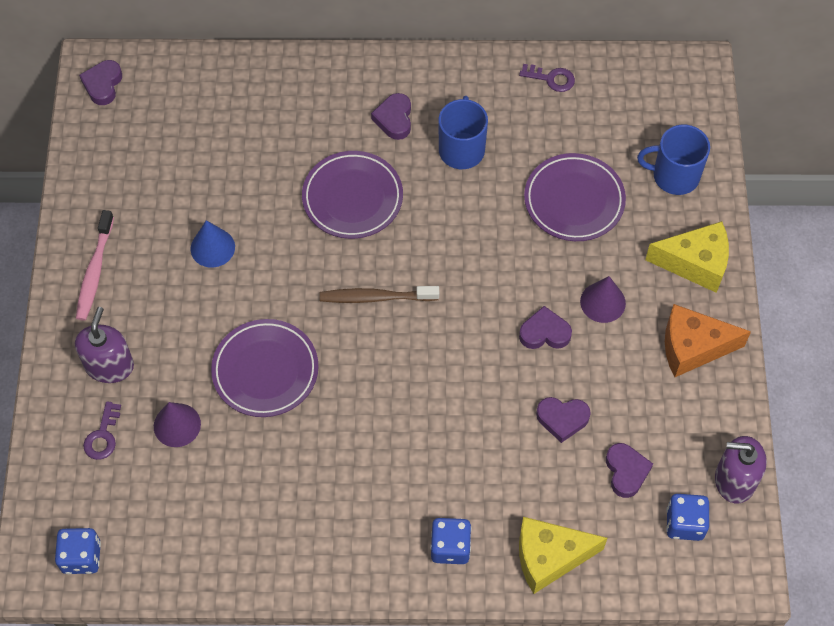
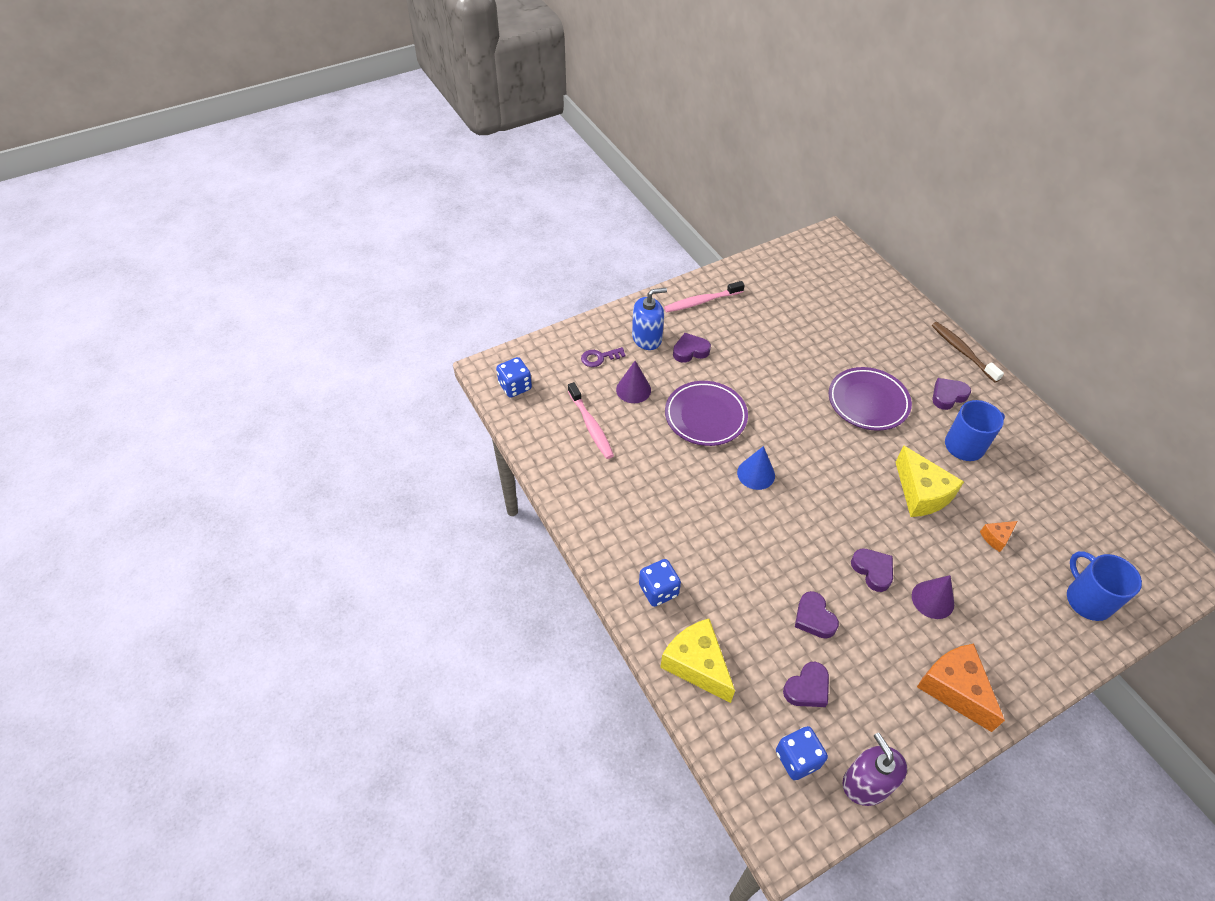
camera: 60 degrees right, 10 degrees down
(103, 85) = (823, 245): purple heart -> purple heart (690, 351)
(109, 365) = (647, 338): purple soap dispenser -> blue soap dispenser
(198, 500) = (591, 425): none -> pink toothbrush
(212, 247) = (766, 348): blue cone -> blue cone (756, 474)
(376, 297) = (808, 451): brown toothbrush -> brown toothbrush (962, 351)
(551, 78) = (1078, 473): purple key -> none
(574, 200) = (996, 537): purple plate -> orange cheese
(695, 263) = (1028, 654): yellow cheese -> yellow cheese (921, 493)

